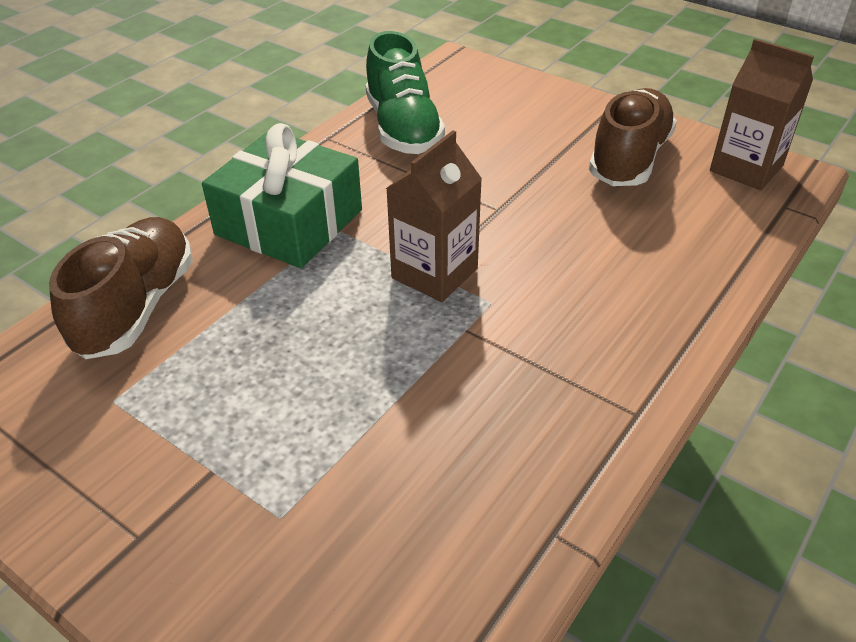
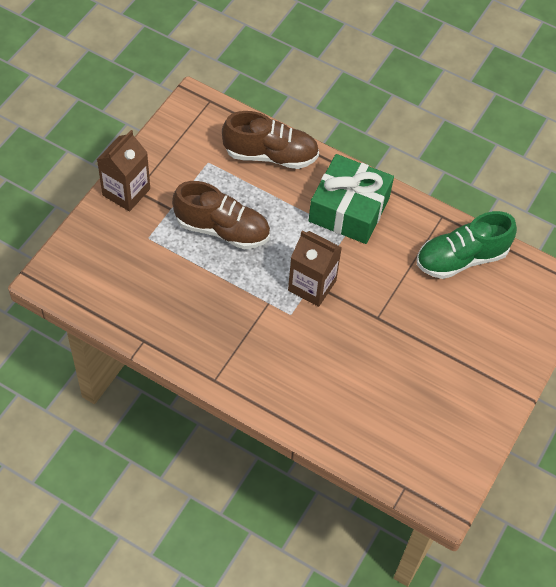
camera: 80 degrees right, 15 degrees up
(629, 159) = (446, 396): brown shoe -> brown shoe (222, 229)
(746, 168) = (447, 471): brown carton -> brown carton (126, 192)

